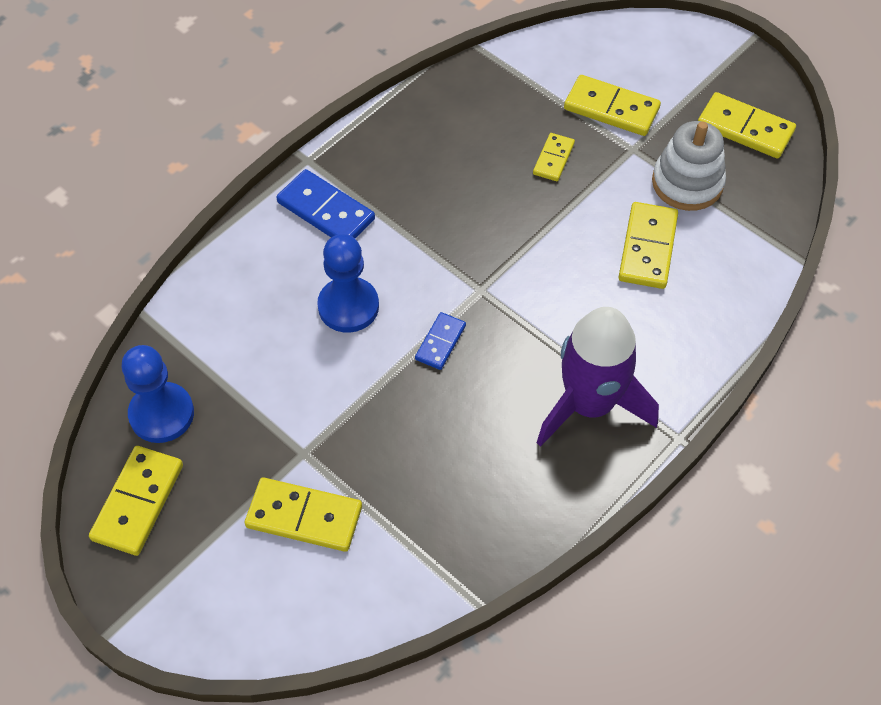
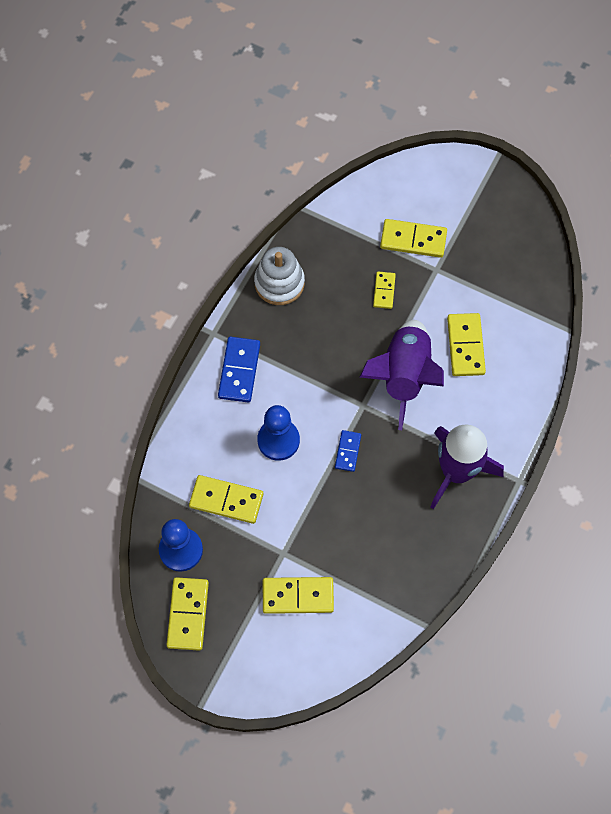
camera: 15 degrees left, 10 degrees up
(326, 211) = (239, 371): blue domino -> blue domino turned 75 degrees clockwise
(550, 266) = (404, 376): none -> purple rocket
(687, 183) = (480, 288): white stacking toy -> white stacking toy (279, 283)
(745, 128) = (509, 234): yellow domino -> yellow domino (226, 500)

